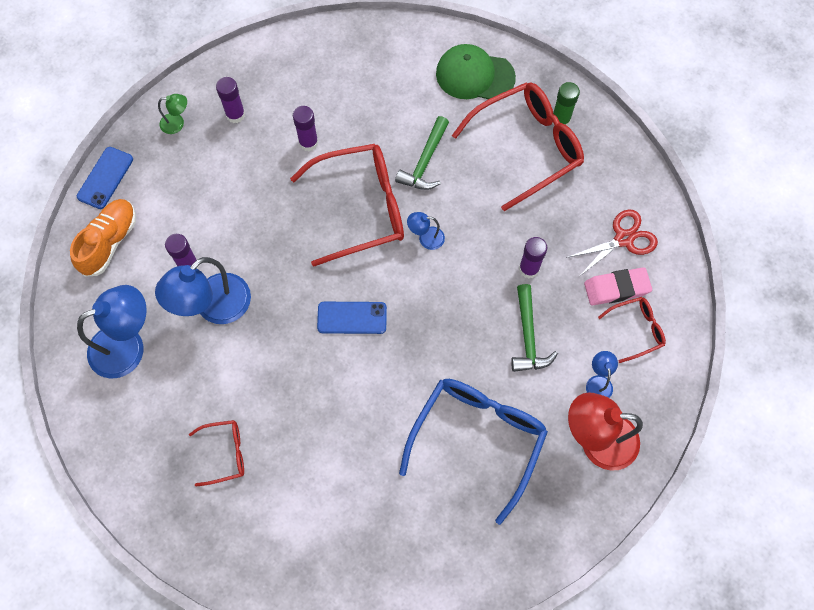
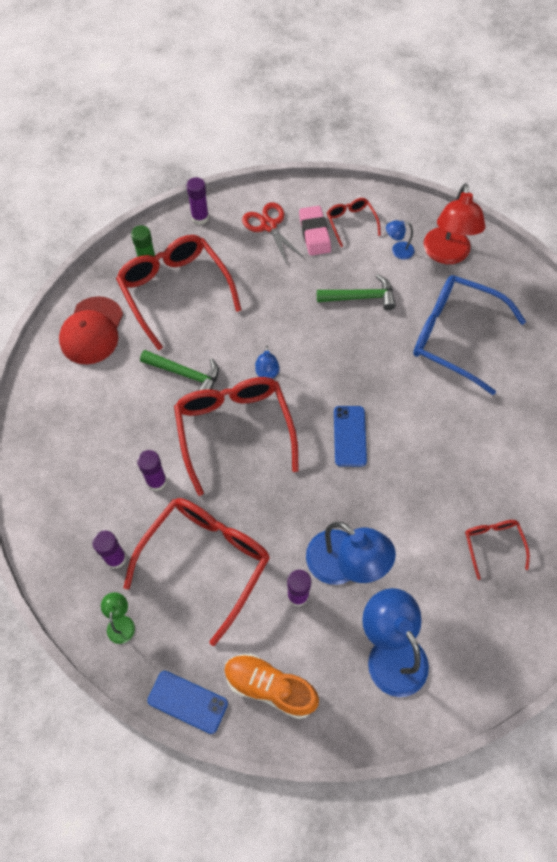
camera: 90 degrees left, 5 degrees down
(228, 187) = (206, 561): none -> red glasses
(475, 75) = (92, 331): green cap -> red cap
(529, 269) = (297, 294): purple glue stick -> purple glue stick (200, 217)

